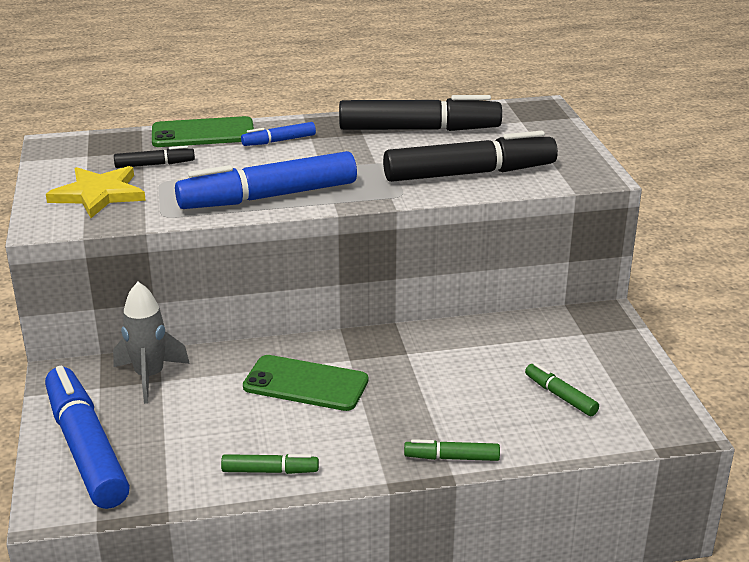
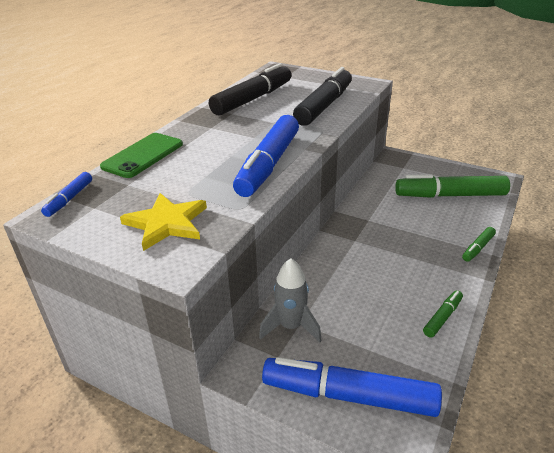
camera: 50 degrees left, 5 degrees up
(155, 164) = (158, 186): black marker -> none
(279, 141) = (198, 137): blue marker -> blue marker (69, 199)
(305, 384) = (364, 266): green phone -> none
(560, 396) = (449, 195): green marker -> green marker, size x2.18

